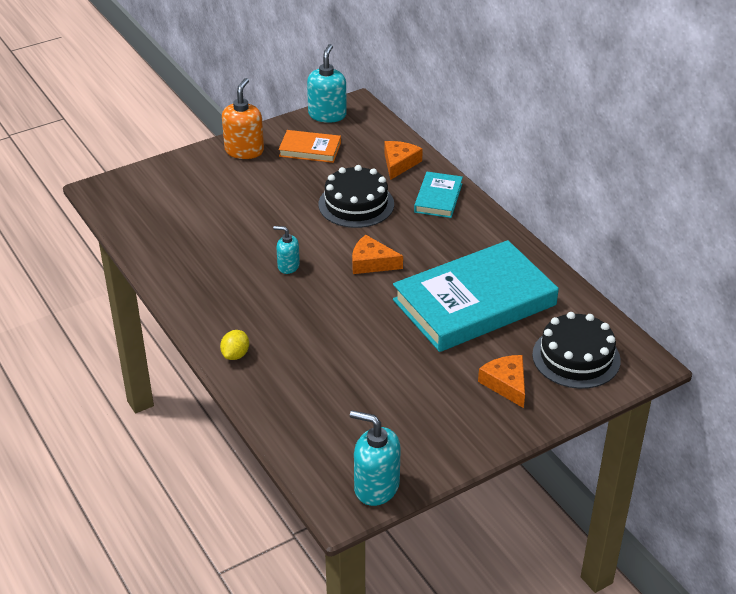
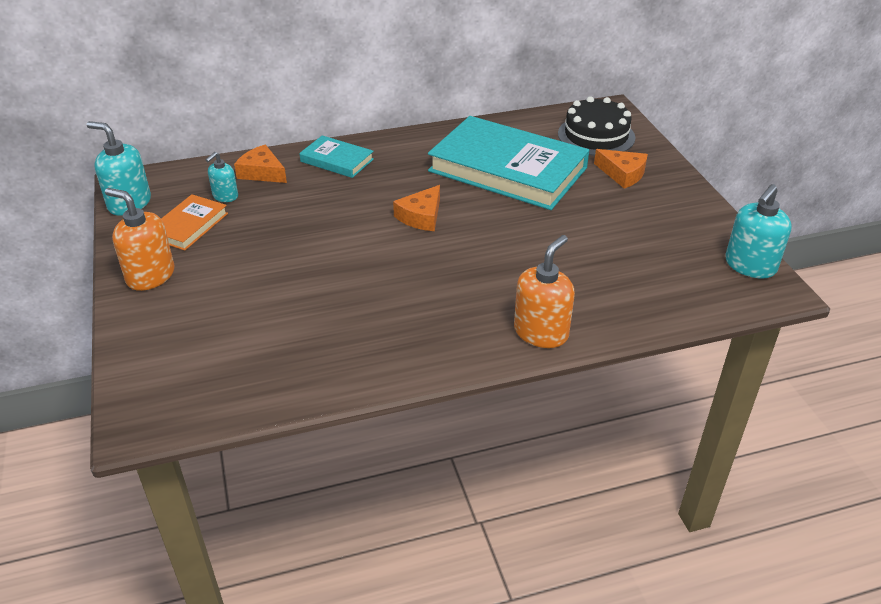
camera: 75 degrees left, 0 degrees up
(235, 355) = (541, 332): yellow lemon -> orange soap dispenser
(288, 266) = (400, 272): turquoise soap dispenser -> turquoise soap dispenser (225, 196)
(356, 204) = (315, 210): black cake -> none
(474, 302) = (507, 169): turquoise book -> turquoise book turned 45 degrees counterclockwise
(506, 384) = (623, 174): orange cheese -> orange cheese turned 135 degrees counterclockwise

